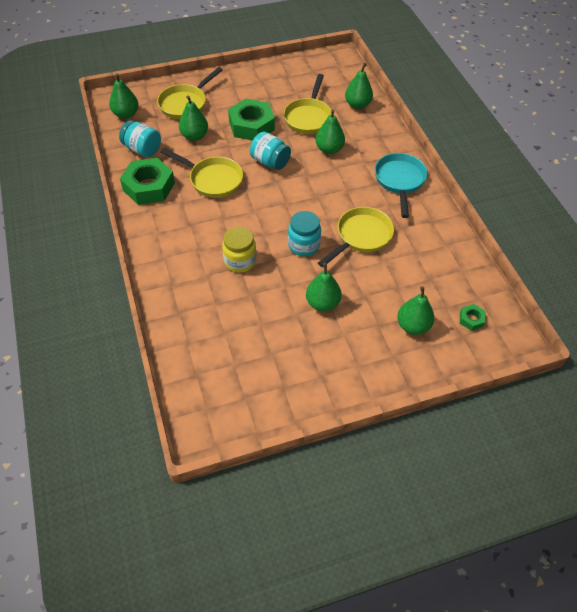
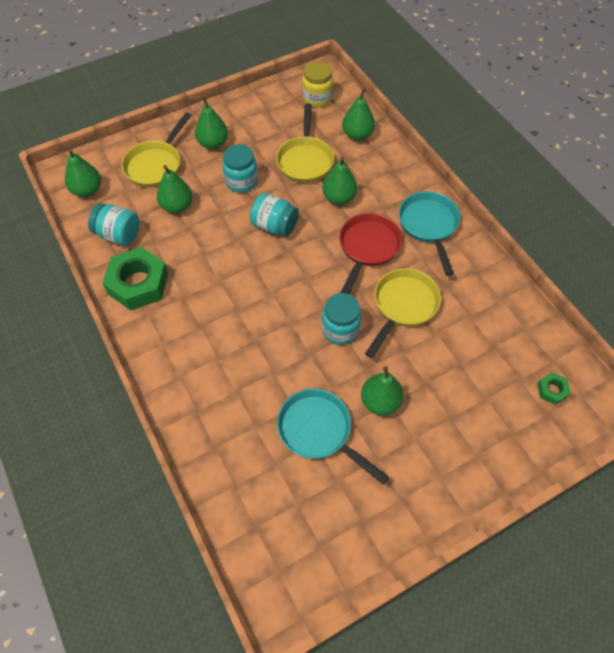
camera: 10 degrees left, 5 degrees up
(212, 179) = (212, 261): yellow pan -> none
(240, 261) = (271, 364): yellow jar -> yellow jar (317, 98)
(251, 125) = (241, 181): green nut -> turquoise jar
(266, 316) = (319, 431): none -> turquoise pan
(343, 190) = (367, 248): none -> red pan
(413, 326) = (489, 411): green pear -> green pear (213, 143)

